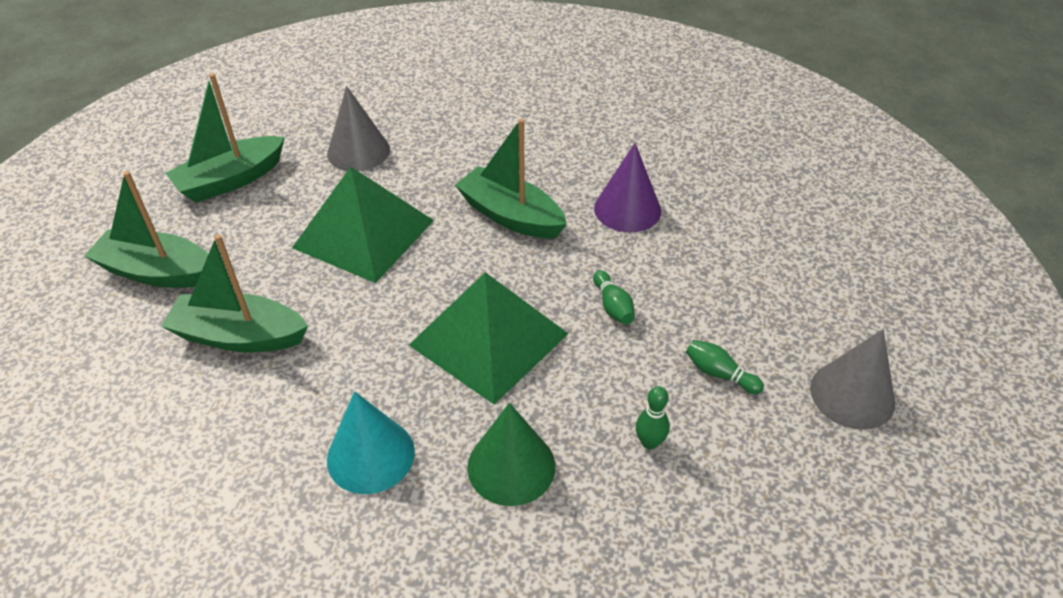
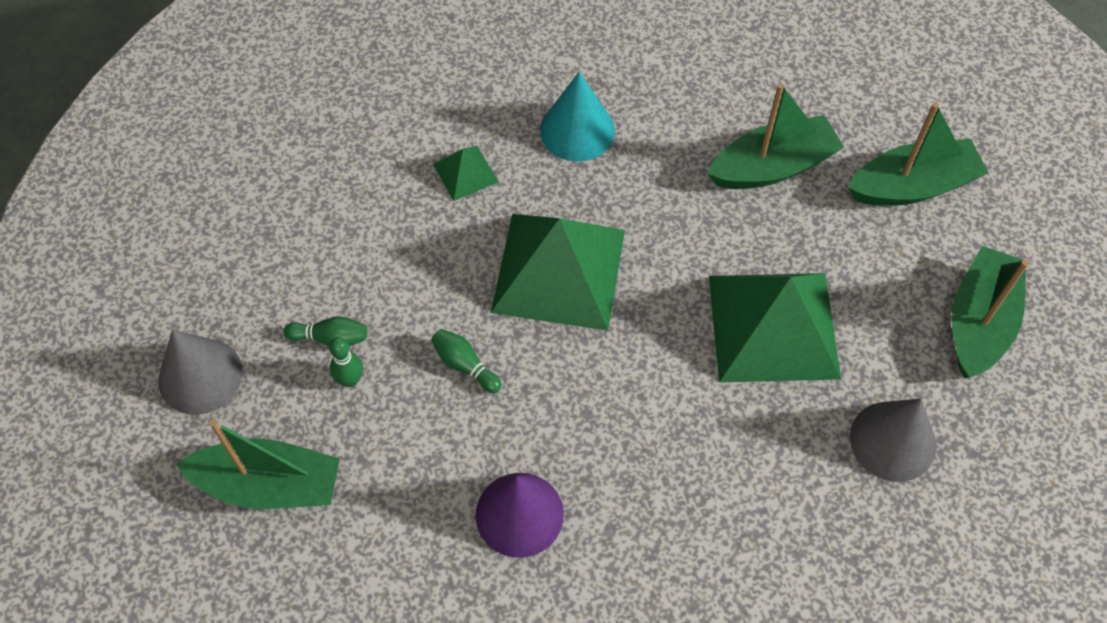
camera: 150 degrees right, 15 degrees up
(510, 216) = (643, 432): green boat -> green boat (269, 485)
(511, 466) = (465, 173): green cone -> green pyramid
(649, 442) = (366, 243): green bowling pin -> green bowling pin (350, 380)

